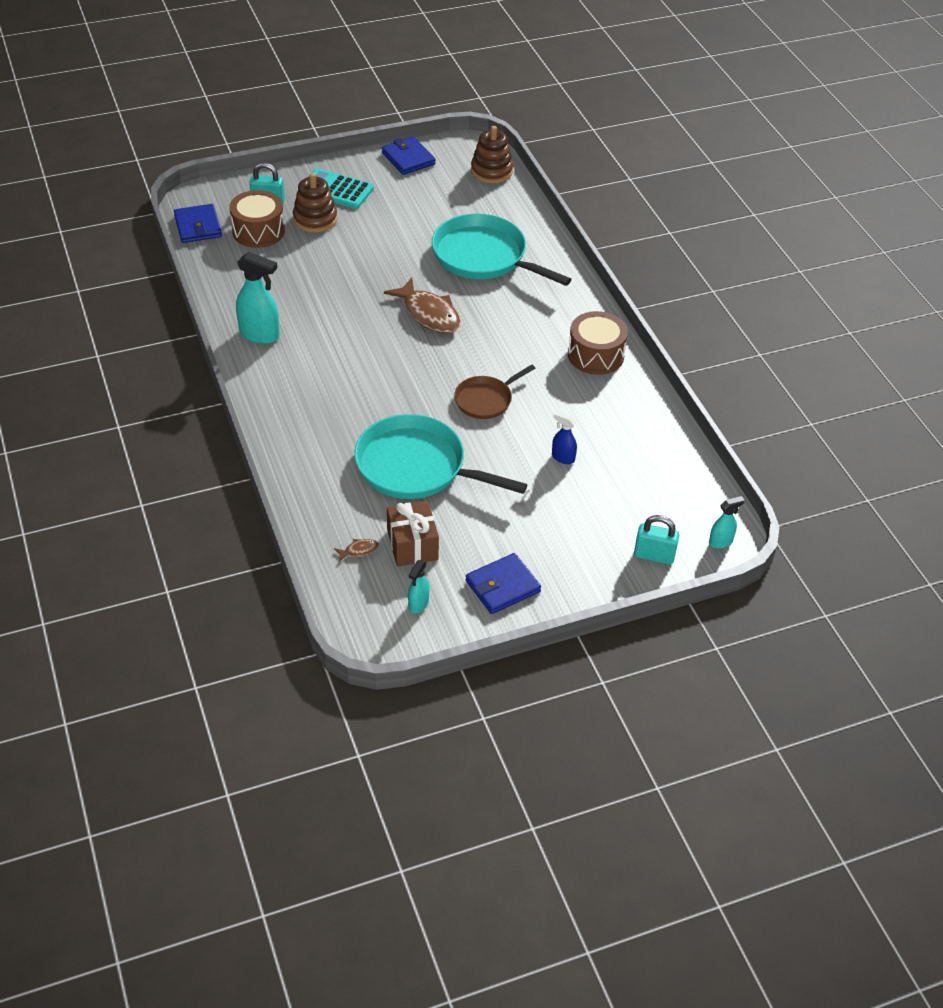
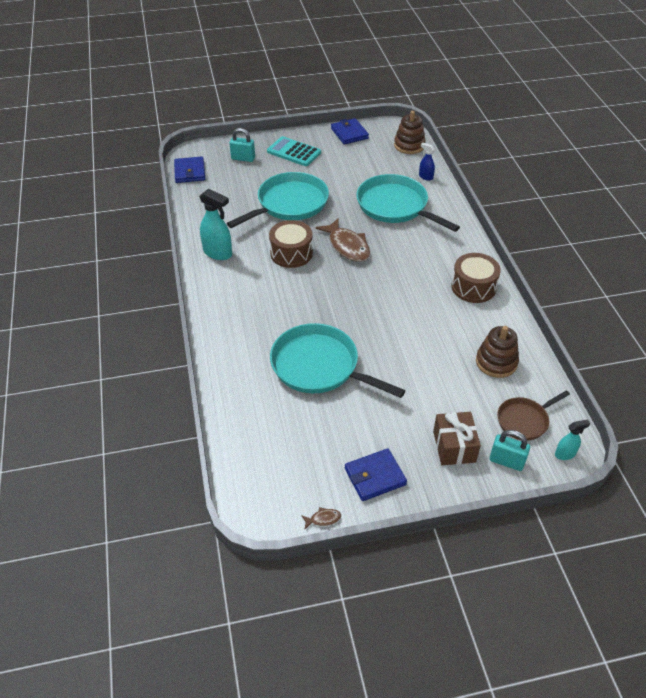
camera: 10 degrees right, 0 degrees up
(258, 231) = (232, 178): brown drum -> brown drum (291, 253)
(315, 219) = (274, 172): brown stacking toy -> brown stacking toy (496, 362)
(343, 262) = (289, 204): none -> turquoise pan
(359, 550) = (262, 433): brown fish -> brown fish (323, 519)
(412, 545) = (305, 432): brown gift -> brown gift (454, 447)
(418, 604) = (302, 486): turquoise spray bottle -> none
(486, 400) = (382, 316): brown pan -> brown pan (524, 420)
(562, 458) = (438, 369): blue spray bottle -> blue spray bottle (425, 177)

